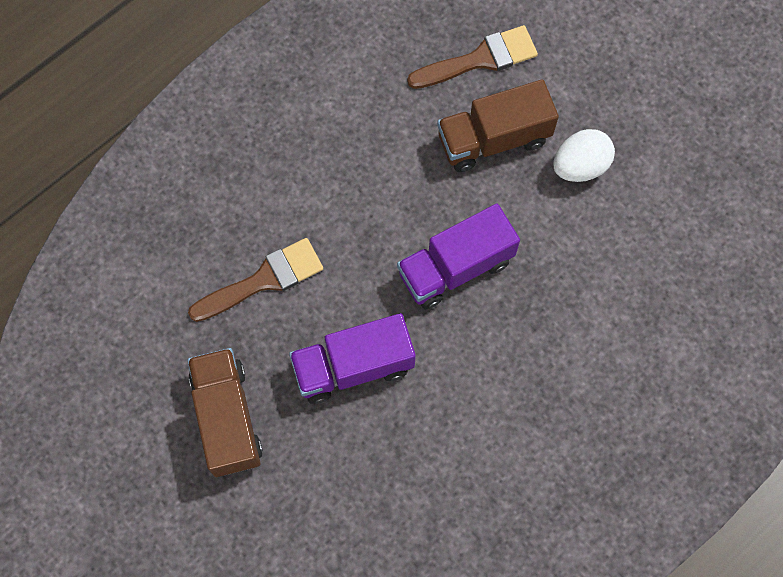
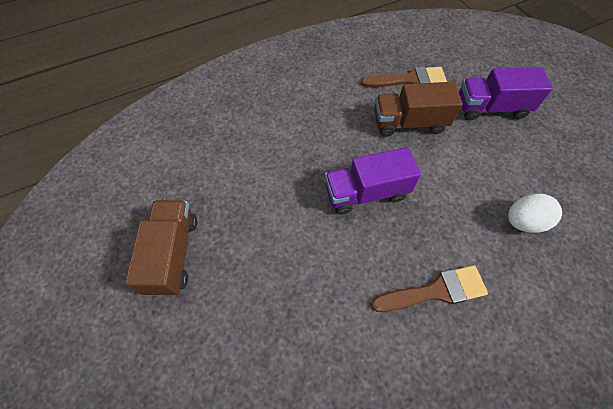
camera: 15 degrees right, 10 degrees down
(263, 280) = (233, 170): brown brush -> brown brush (435, 291)
(353, 366) = (275, 241): purple truck -> purple truck (491, 108)
(580, 166) = (465, 150): white egg -> white egg (523, 221)

